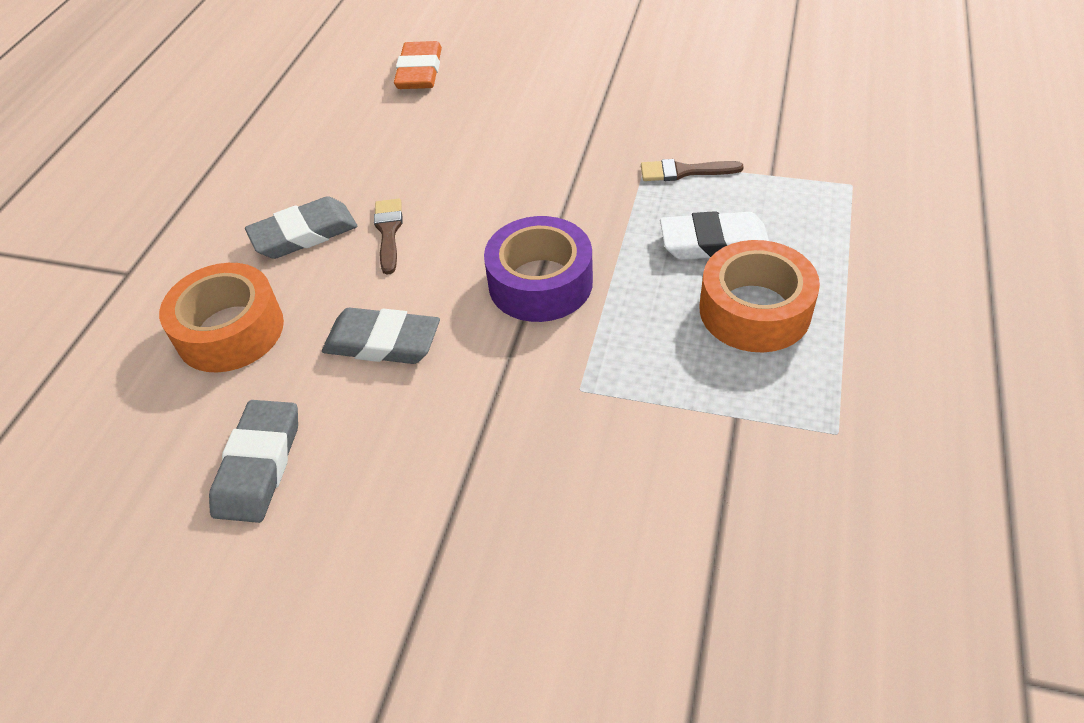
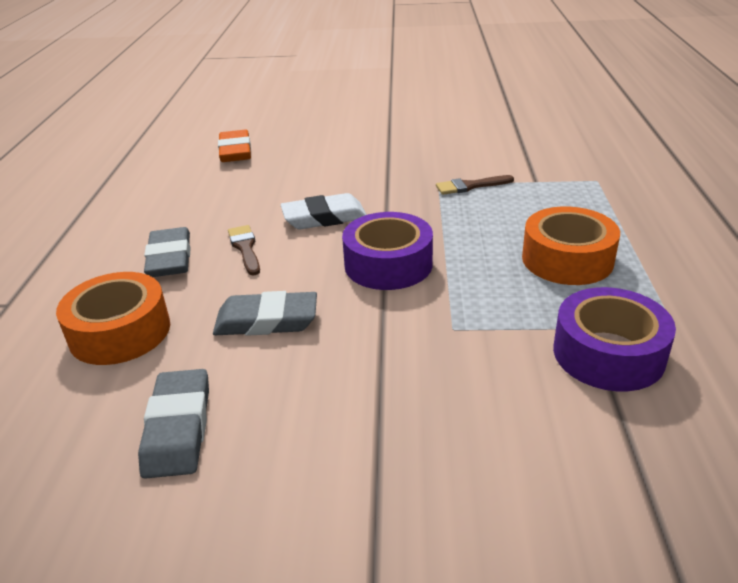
camera: 15 degrees left, 15 degrees down
(304, 234) = (170, 258): grey eraser -> grey eraser turned 60 degrees counterclockwise
(714, 243) = (514, 224): white eraser -> white eraser (324, 217)
(741, 457) = (608, 353): none -> purple tape

